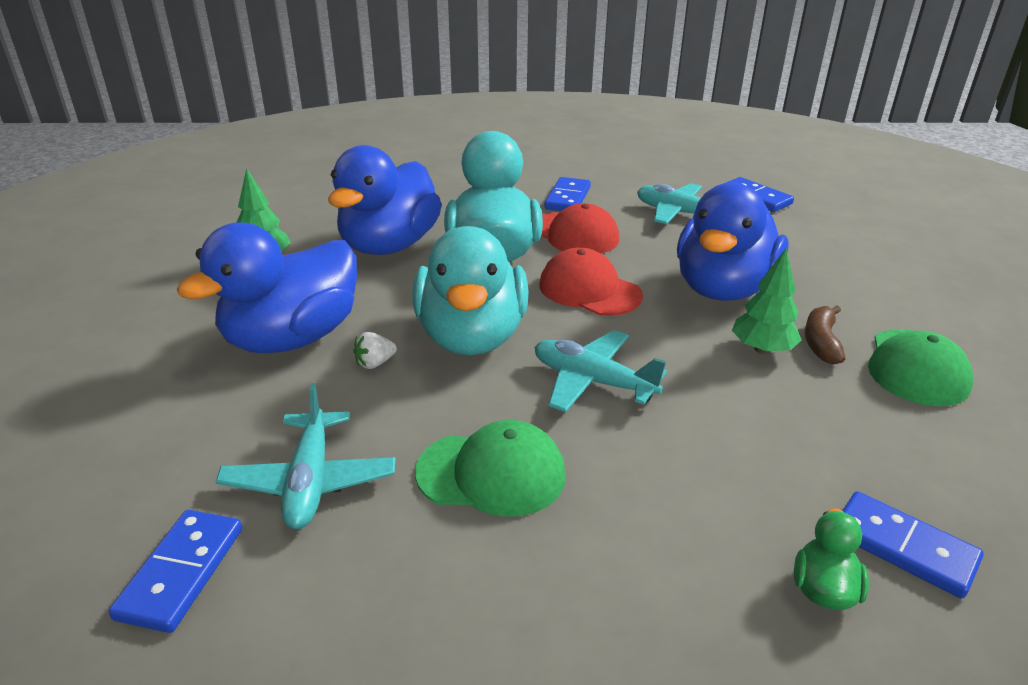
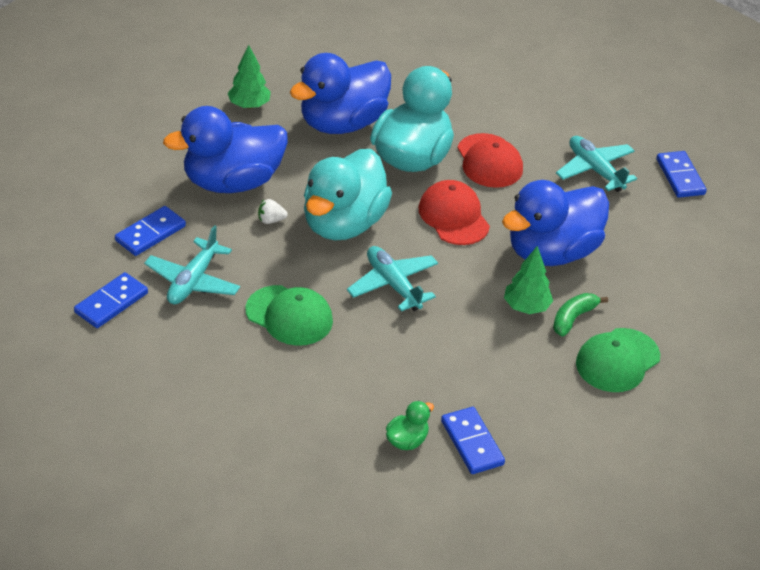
camera: 25 degrees right, 10 degrees up
(567, 198) = (517, 121): blue domino -> blue domino (150, 233)
(821, 342) = (573, 318): brown banana -> green banana

